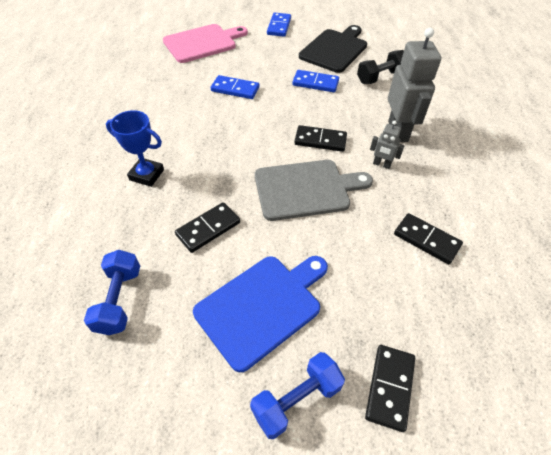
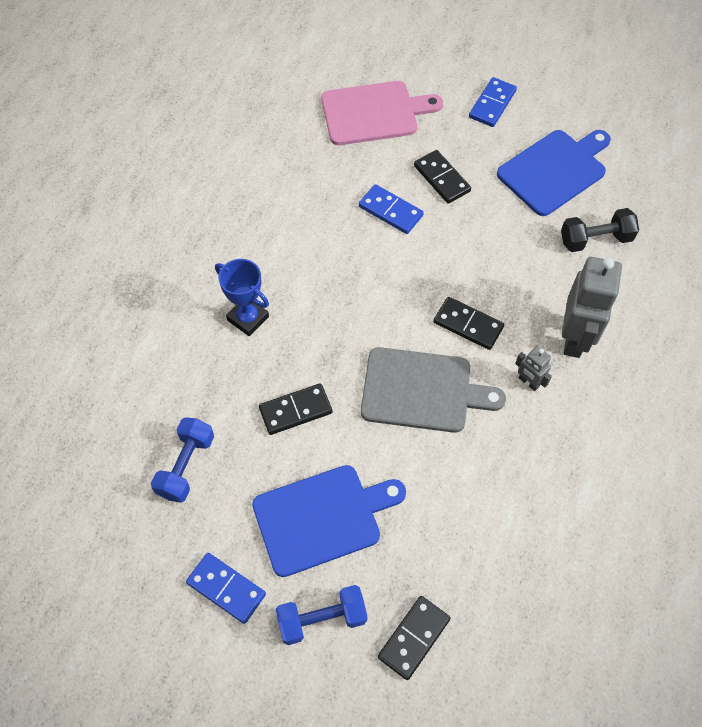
camera: 20 degrees right, 10 degrees up
(315, 83) = (500, 227): blue domino -> blue domino (226, 589)
(334, 49) = (554, 170): black cutting board -> blue cutting board
(426, 240) = (531, 498): black domino -> black domino (441, 178)

